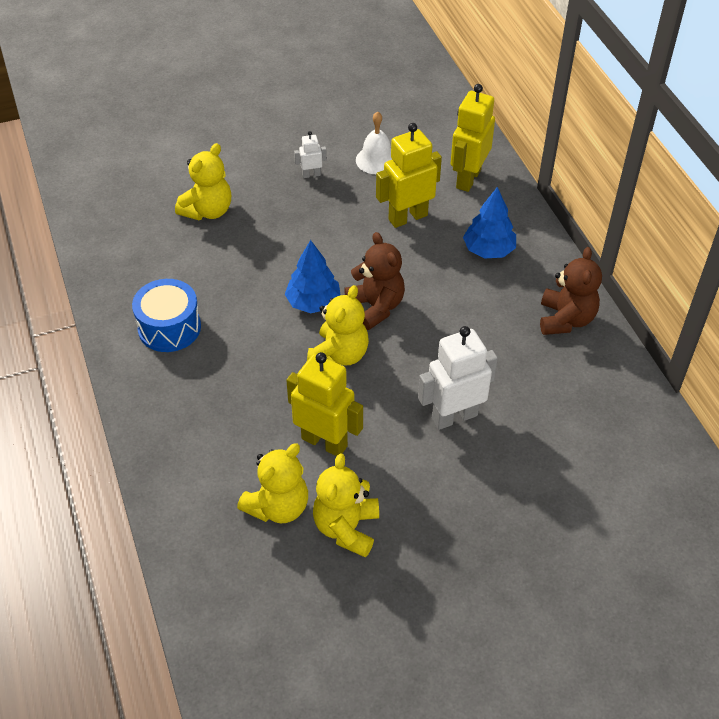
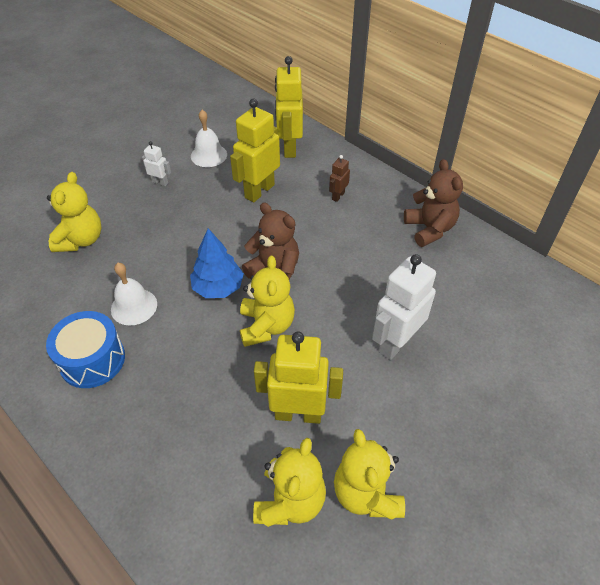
camera: 25 degrees left, 0 degrees up
(227, 292) = (134, 306): none -> white bell
(311, 174) = (160, 182): white robot -> white robot turned 60 degrees clockwise
(488, 250) = (338, 196): blue tree -> brown robot

